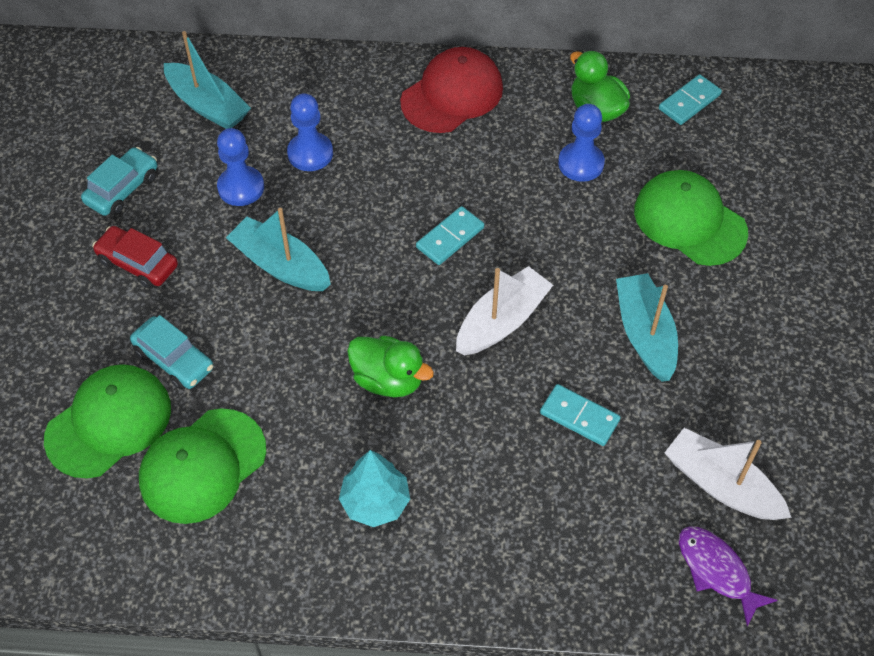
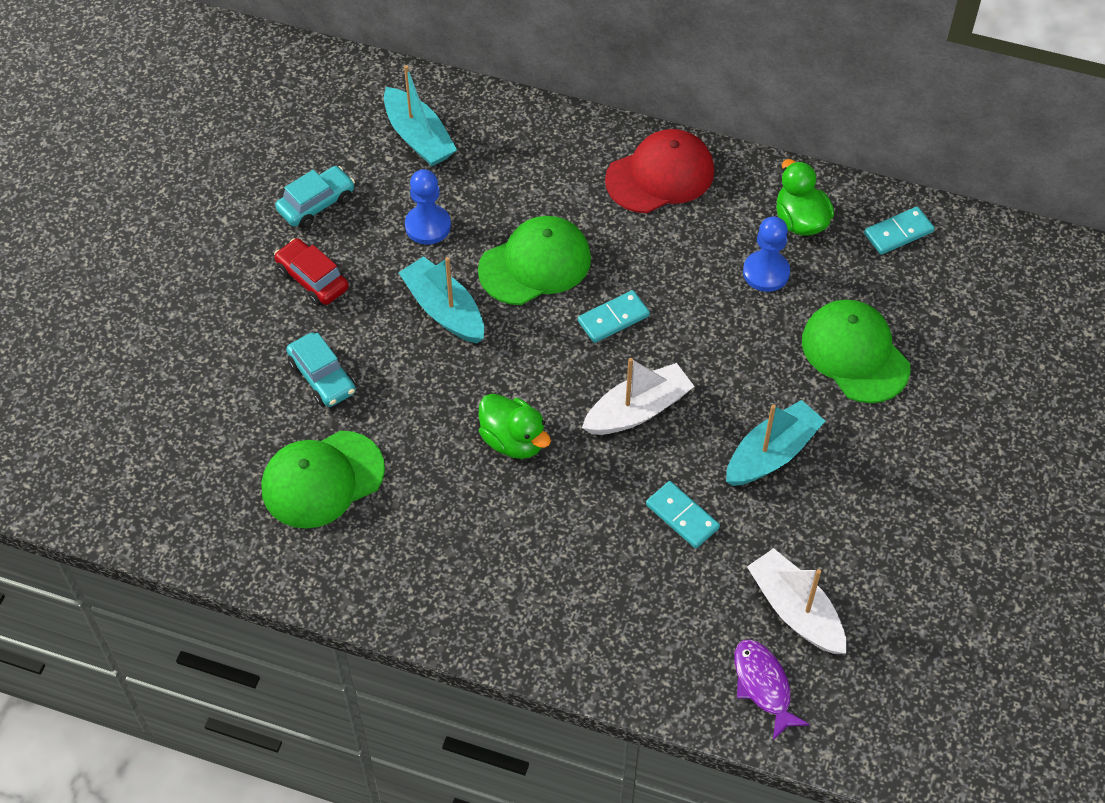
camera: 15 degrees right, 0 degrees up
(109, 423) = (249, 421): green cap -> green cap (535, 264)
(310, 153) = (503, 206): blue pawn -> none
(375, 502) = (468, 549): turquoise tree -> none
(645, 334) = (771, 454): turquoise boat -> turquoise boat turned 45 degrees clockwise

